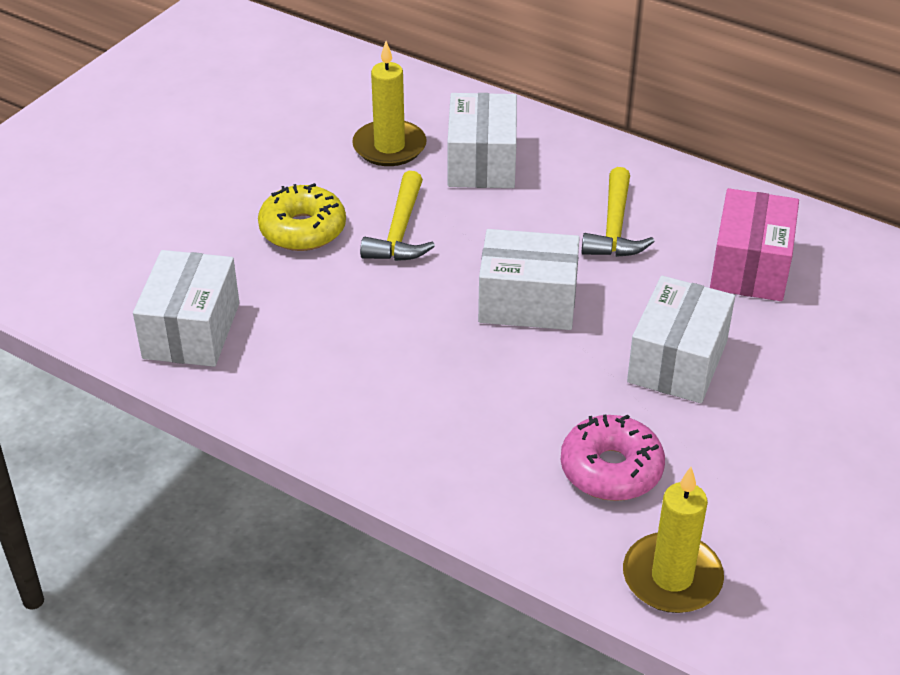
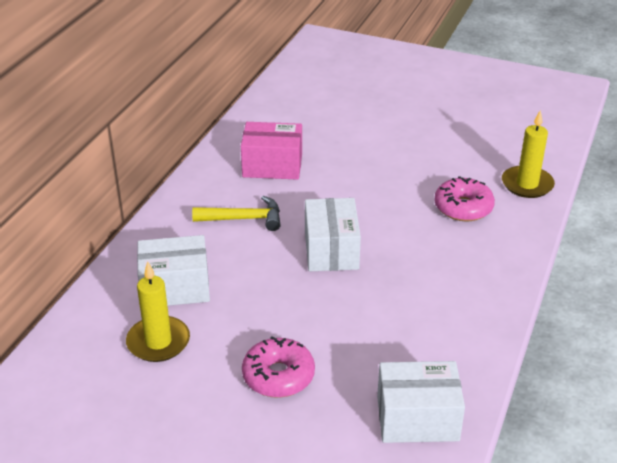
camera: 100 degrees left, 5 degrees down
(303, 229) = (278, 376): yellow donut -> pink donut
(400, 232) = (270, 320): yellow hammer -> none
(677, 361) = (366, 189): white box -> none

